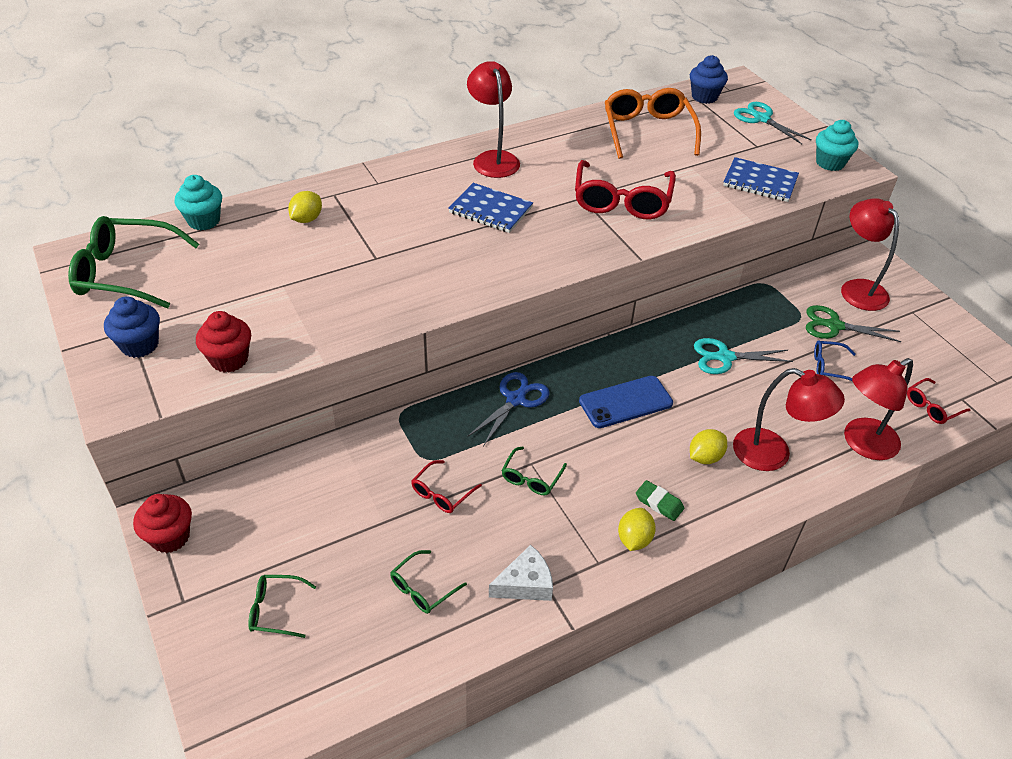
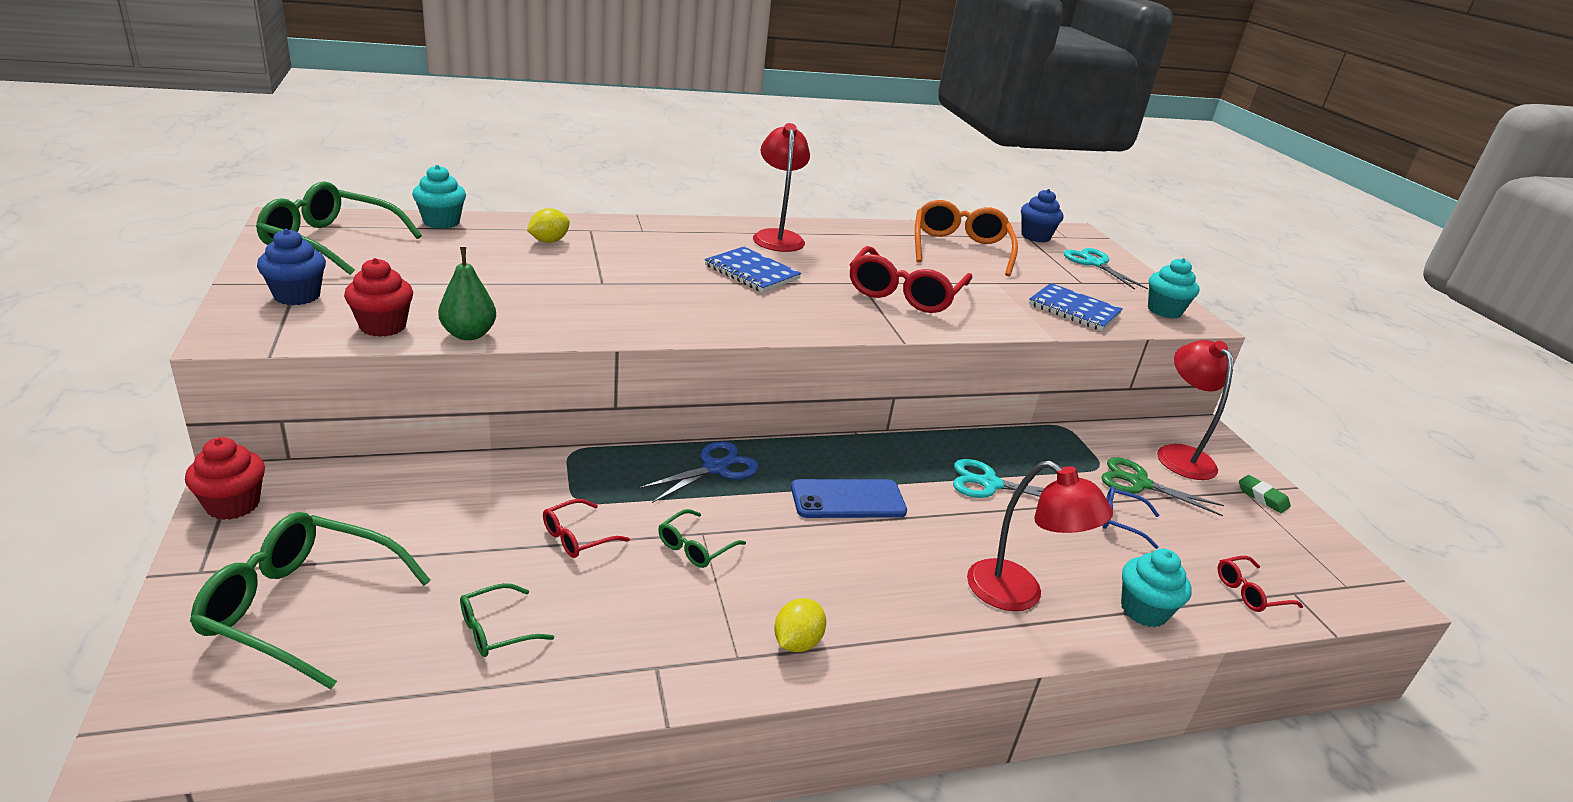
camera: 10 degrees right, 15 degrees down
(276, 610) = (301, 607): green glasses -> green glasses, size x2.05
(301, 349) = (469, 334): none -> green pear
(525, 584) = (630, 657): white cheese -> none
(659, 503) = (847, 611): green eraser -> green eraser (1262, 497)
(705, 457) = (926, 576): yellow lemon -> none
(862, 444) = (1143, 610): red lamp -> turquoise cupcake

